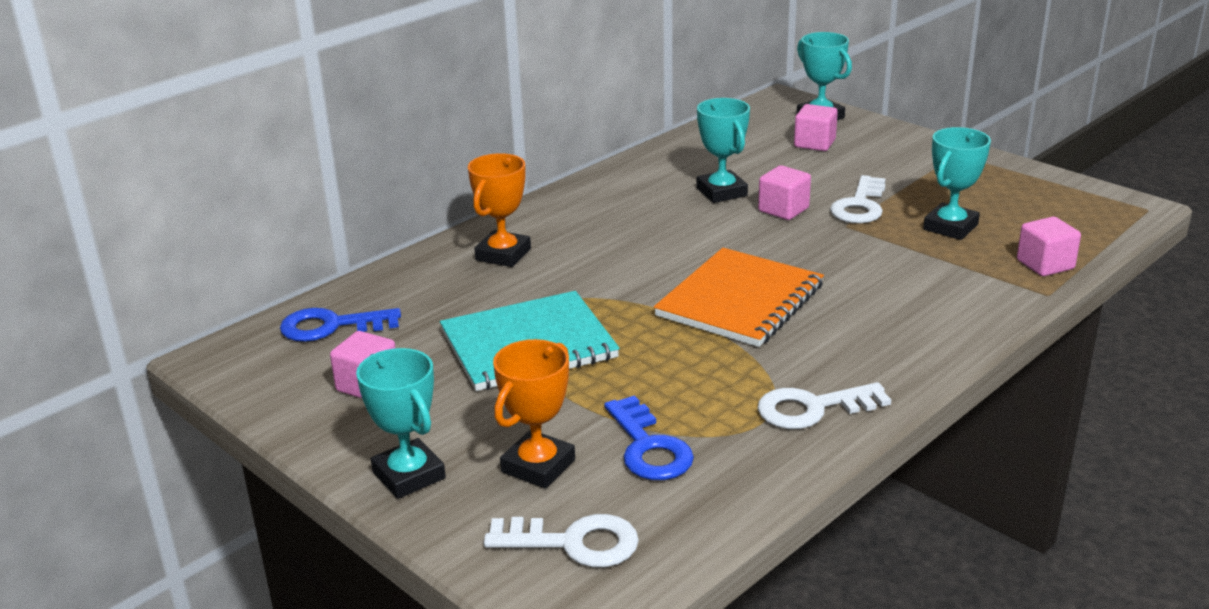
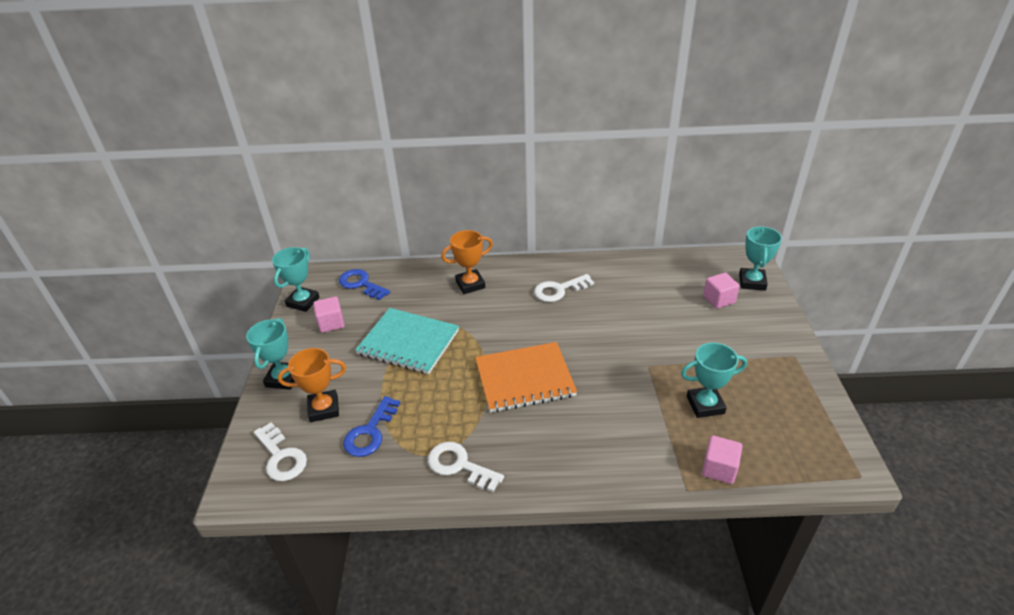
camera: 45 degrees right, 10 degrees up
(721, 192) = (618, 304): turquoise trophy -> turquoise trophy (303, 302)
(783, 210) = (631, 335): pink cube -> none
(860, 206) = (676, 358): white key -> white key (559, 290)

